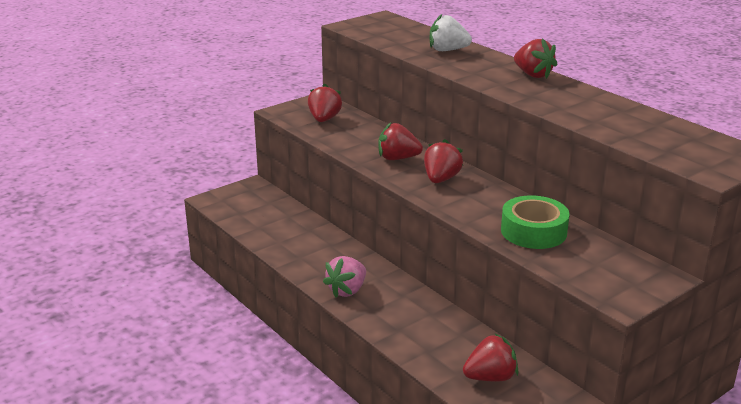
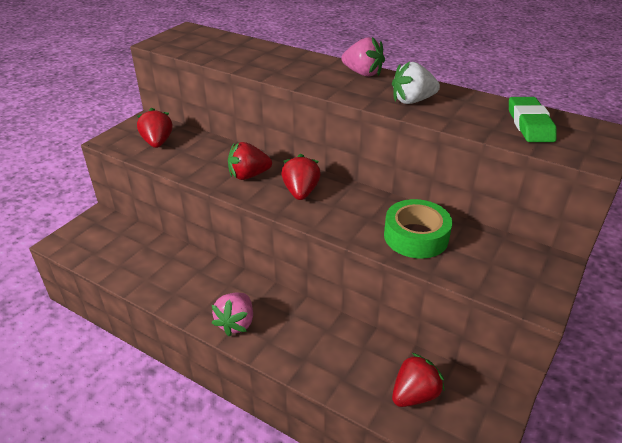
camera: 20 degrees left, 10 degrees up
(447, 50) = (268, 57): white strawberry -> white strawberry (412, 101)
(533, 75) = (363, 73): red strawberry -> pink strawberry
(671, 137) = (530, 124): none -> green eraser

